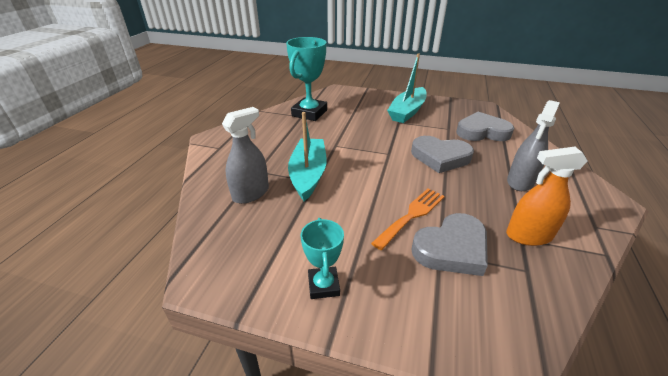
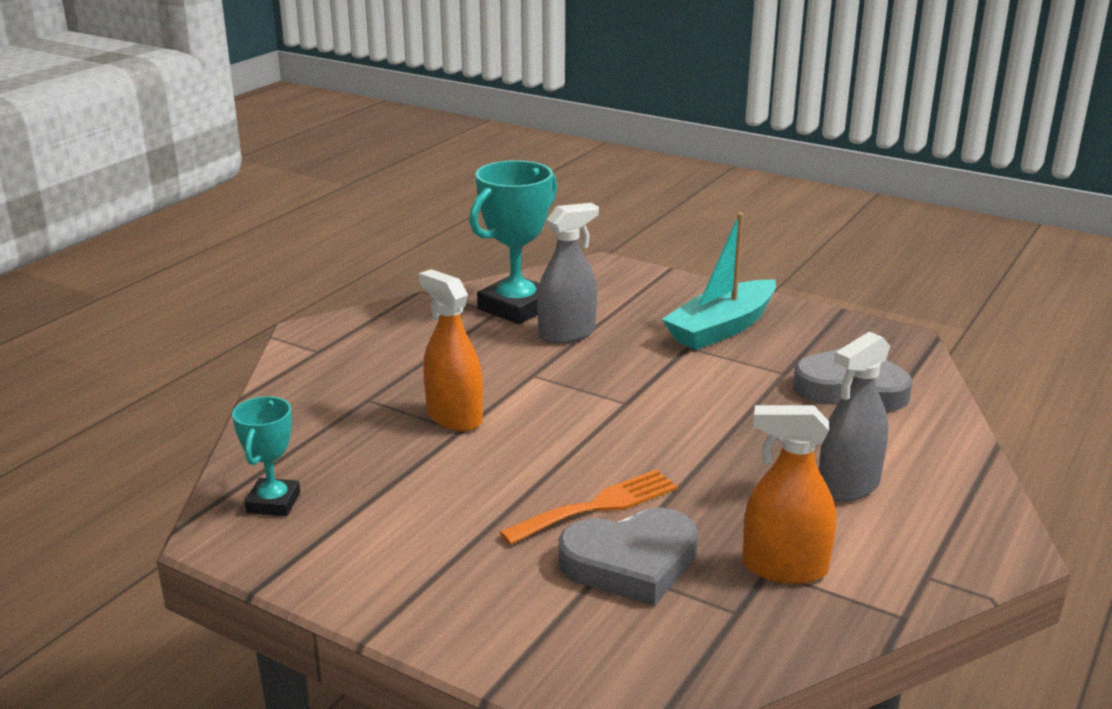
camera: 15 degrees right, 10 degrees down
(251, 193) = (341, 433): grey spray bottle -> grey spray bottle (567, 334)
(308, 174) = (454, 417): turquoise boat -> orange spray bottle
(323, 285) = (394, 573): turquoise trophy -> turquoise trophy (273, 503)
(440, 157) = (723, 423): grey heart -> none

